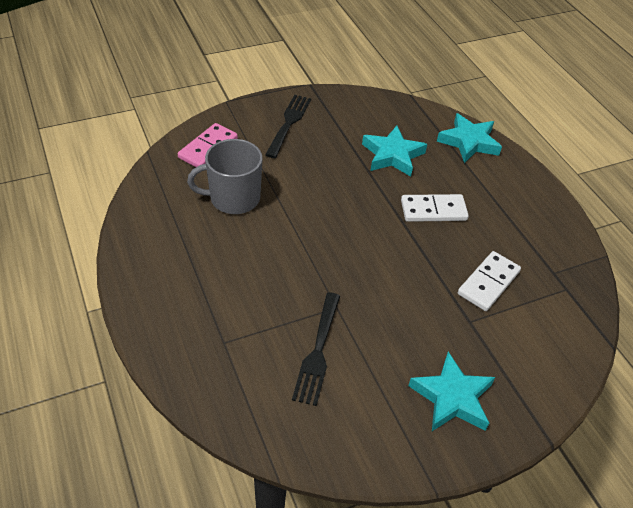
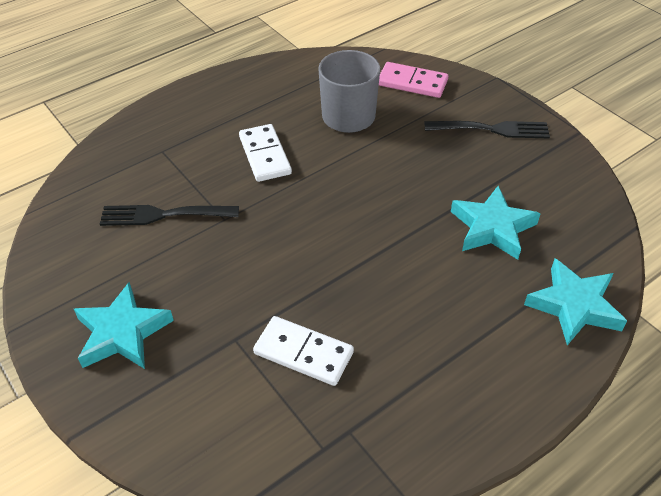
camera: 80 degrees right, 0 degrees up
(433, 210) = (410, 282): white domino -> white domino (265, 155)

